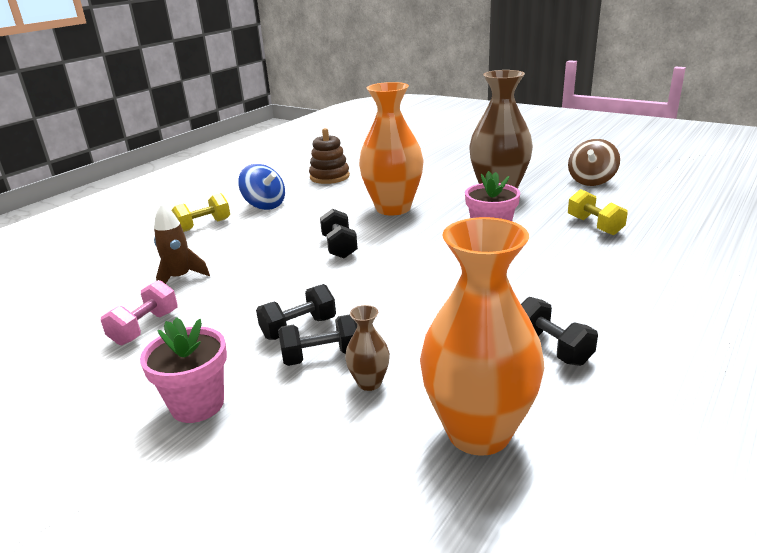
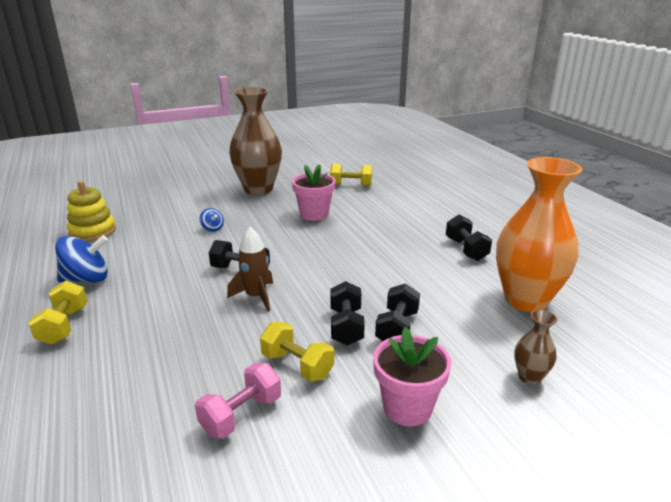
camera: 60 degrees left, 0 degrees up
(145, 328) = (241, 415): pink dumbbell -> pink dumbbell turned 75 degrees clockwise
(180, 278) = (165, 369): brown rocket -> brown rocket (256, 297)
(221, 327) = (297, 366): none -> yellow dumbbell
(329, 177) = (93, 231): brown stacking toy -> yellow stacking toy
(369, 383) = (447, 319): brown vase -> brown vase (529, 377)
(393, 208) = (212, 228): orange vase -> blue spinning top
(552, 348) = (466, 249): black dumbbell -> black dumbbell turned 75 degrees clockwise
(591, 181) = (293, 162): brown spinning top -> none

